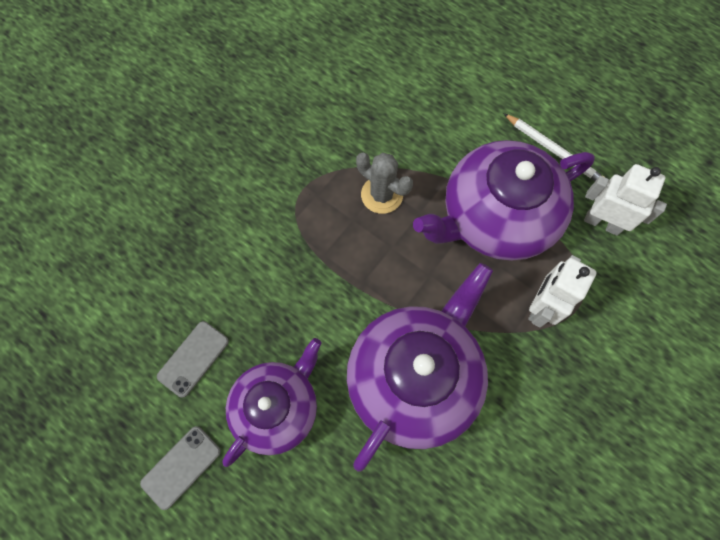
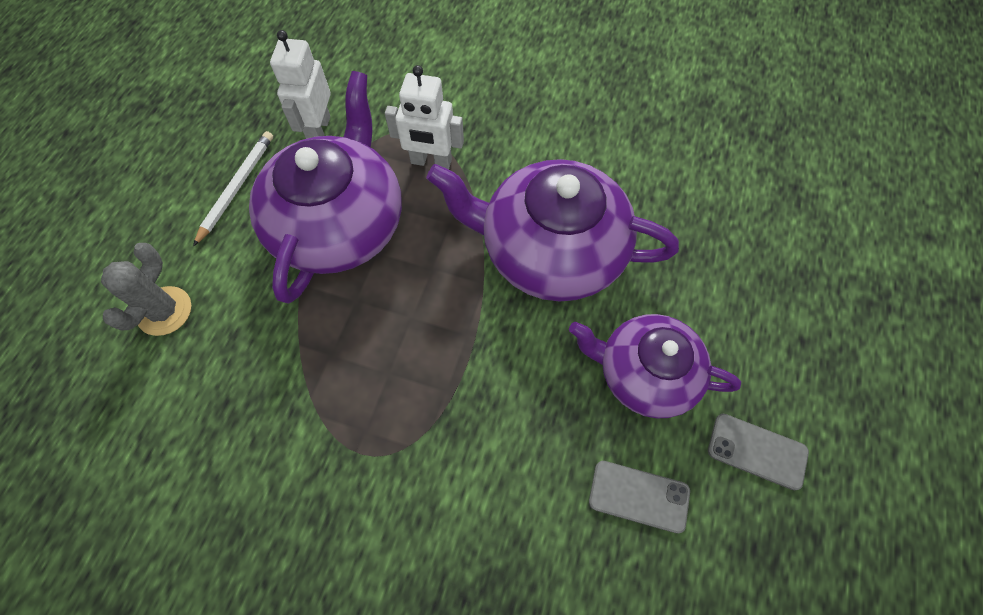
camera: 110 degrees left, 5 degrees down
(382, 195) = (343, 350): grey cactus -> grey cactus (164, 311)
(495, 217) = (339, 223): purple teapot -> purple teapot turned 120 degrees counterclockwise

